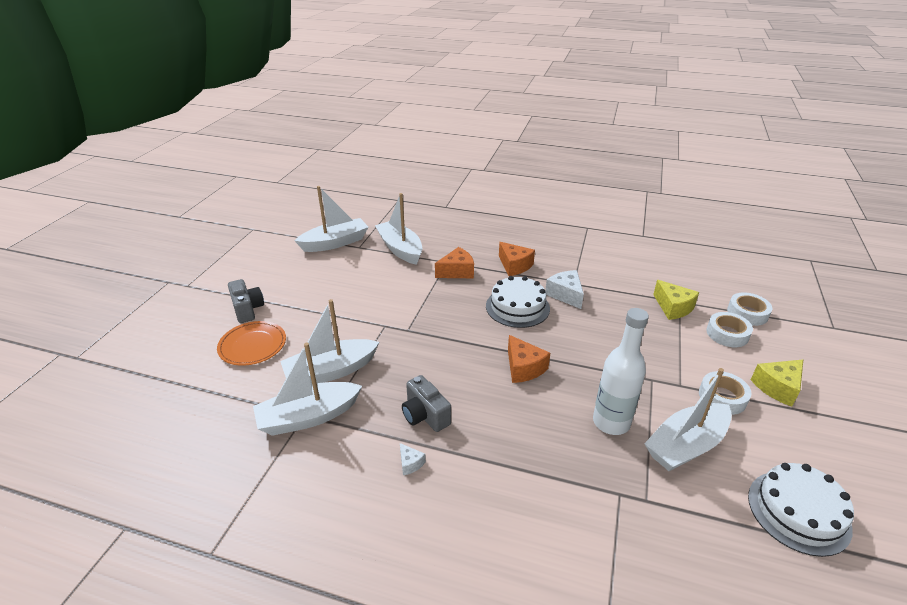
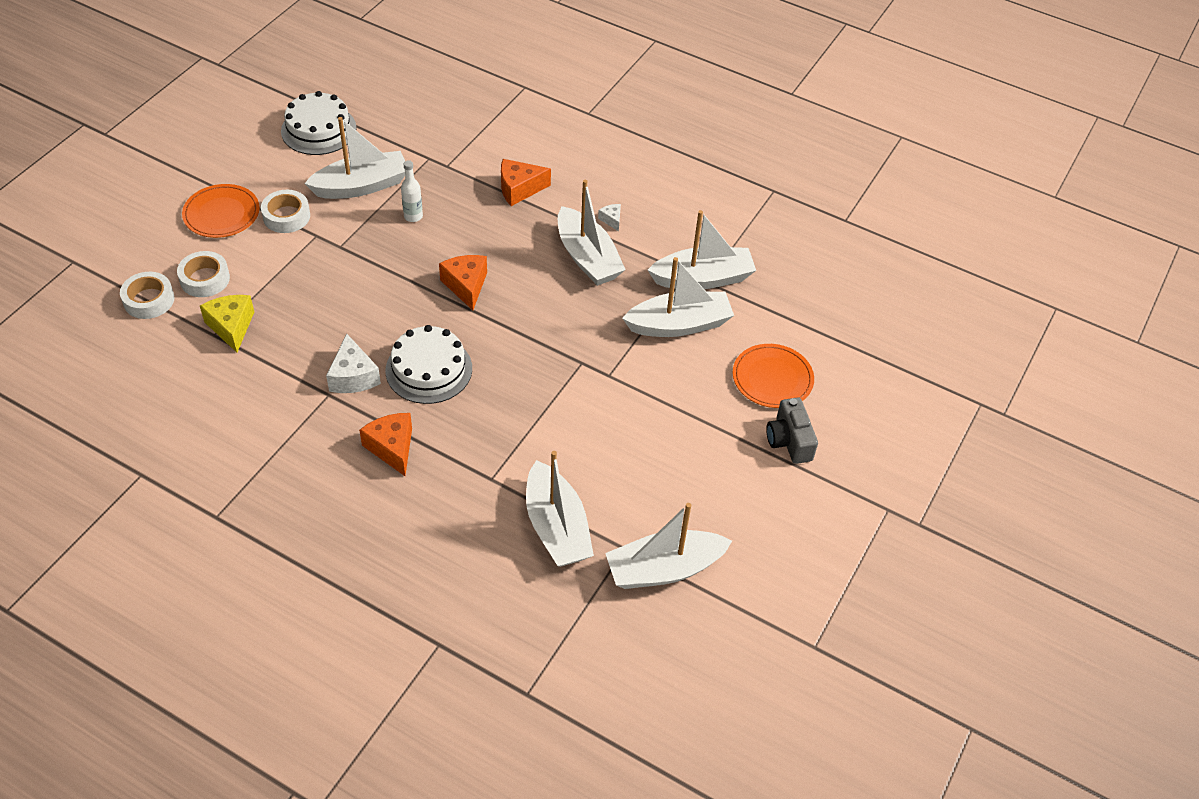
camera: 170 degrees left, 15 degrees up
(425, 415) = (587, 258): grey camera -> white boat
(457, 272) = (483, 453): orange cheese -> orange cheese (519, 189)
(611, 422) = (413, 216): white bottle -> white bottle, size x0.52
(777, 387) = (221, 214): yellow cheese -> orange plate

